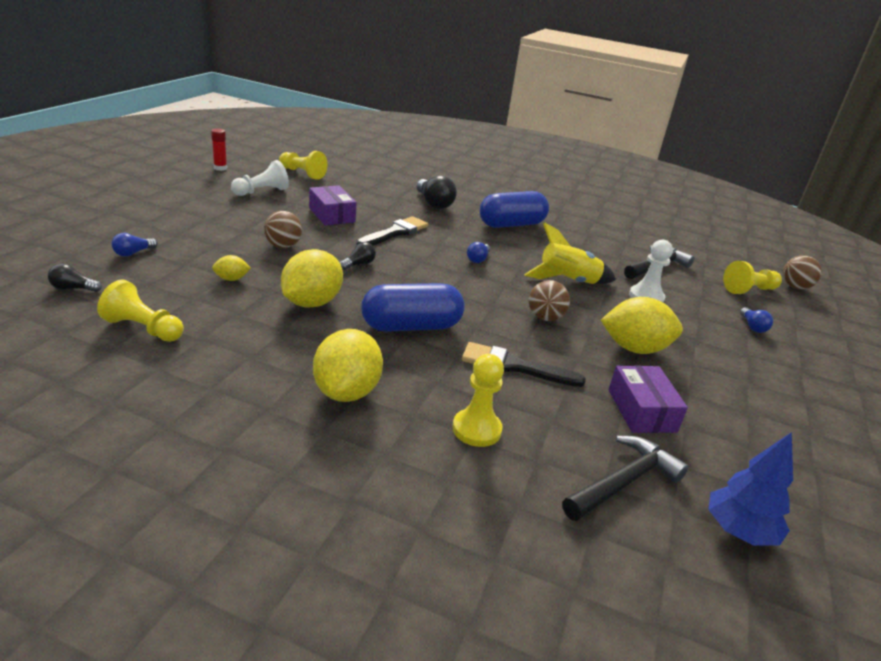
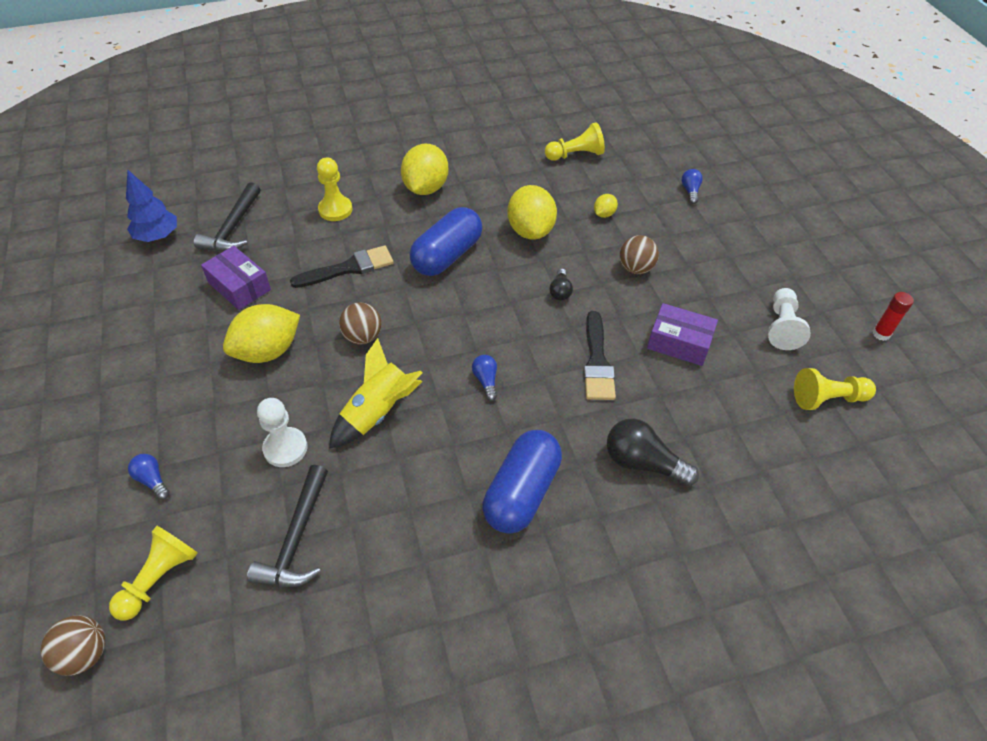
camera: 145 degrees right, 20 degrees up
(73, 288) = (654, 151): black light bulb -> none
(347, 392) = (426, 188): yellow lemon -> yellow lemon turned 45 degrees clockwise

